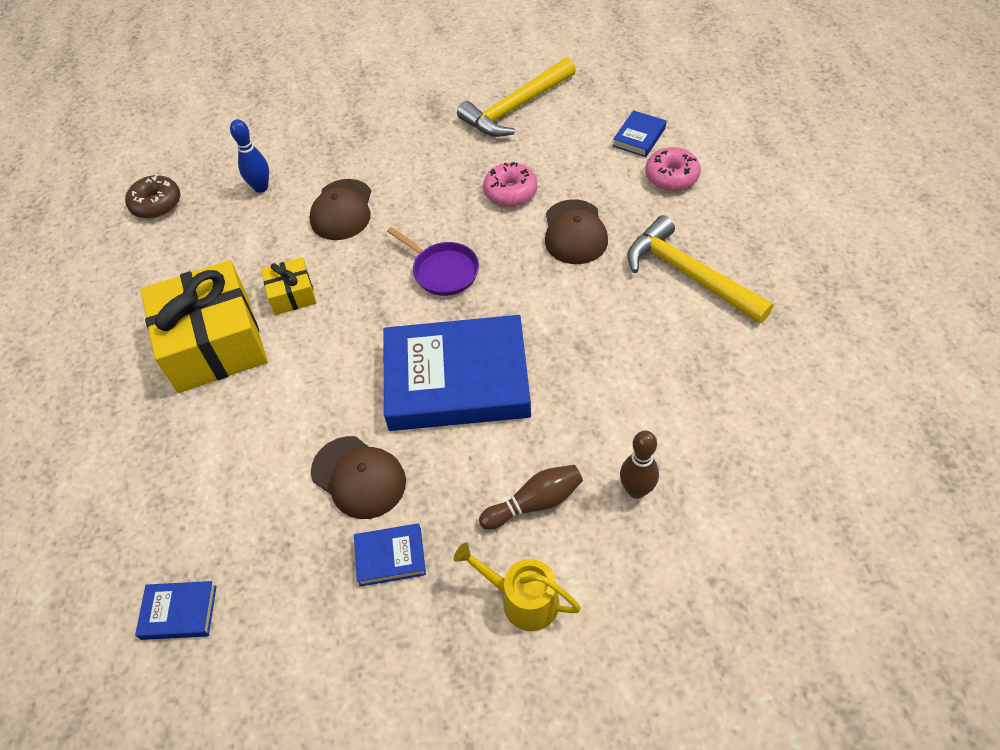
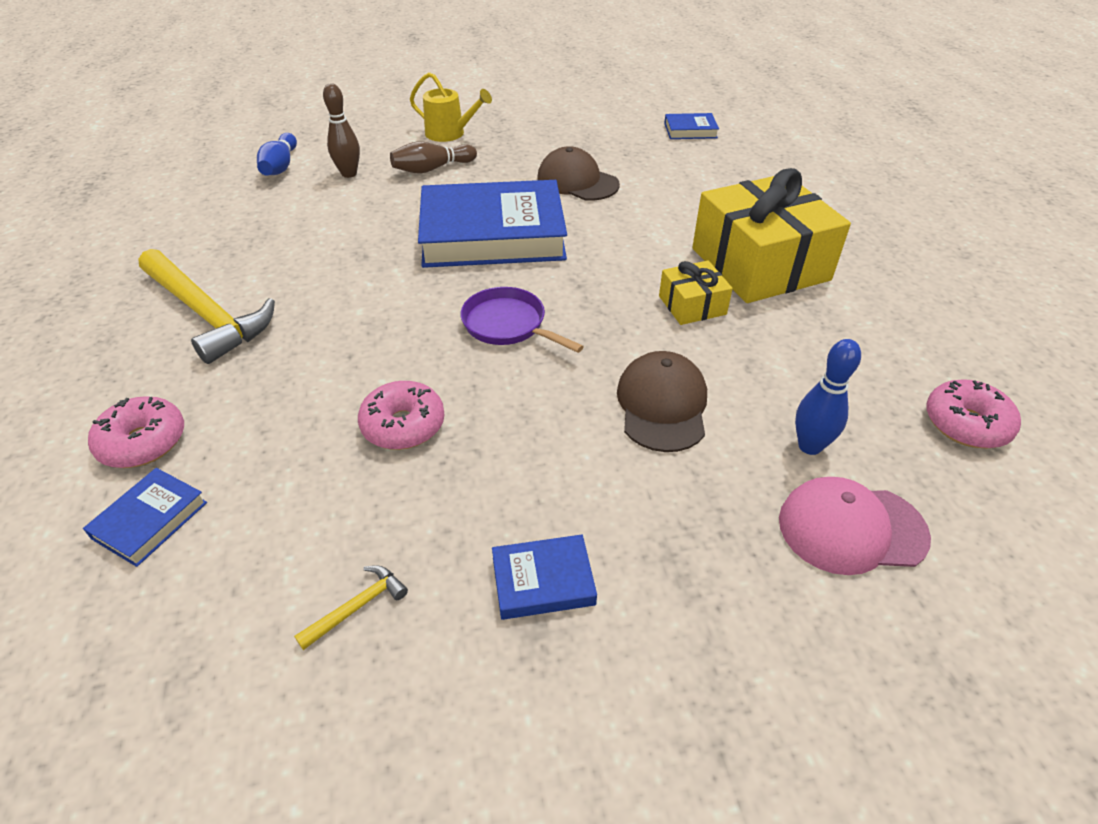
camera: 175 degrees right, 10 degrees down
(156, 204) = (966, 424): brown donut -> pink donut
(263, 147) = (851, 528): none -> pink cap
(390, 557) = (544, 148): blue book -> blue book (543, 581)
(516, 107) = (357, 607): yellow hammer -> yellow hammer, size x0.41
(575, 232) = (326, 365): brown cap -> none
(730, 506) = (280, 166): none -> blue bowling pin

